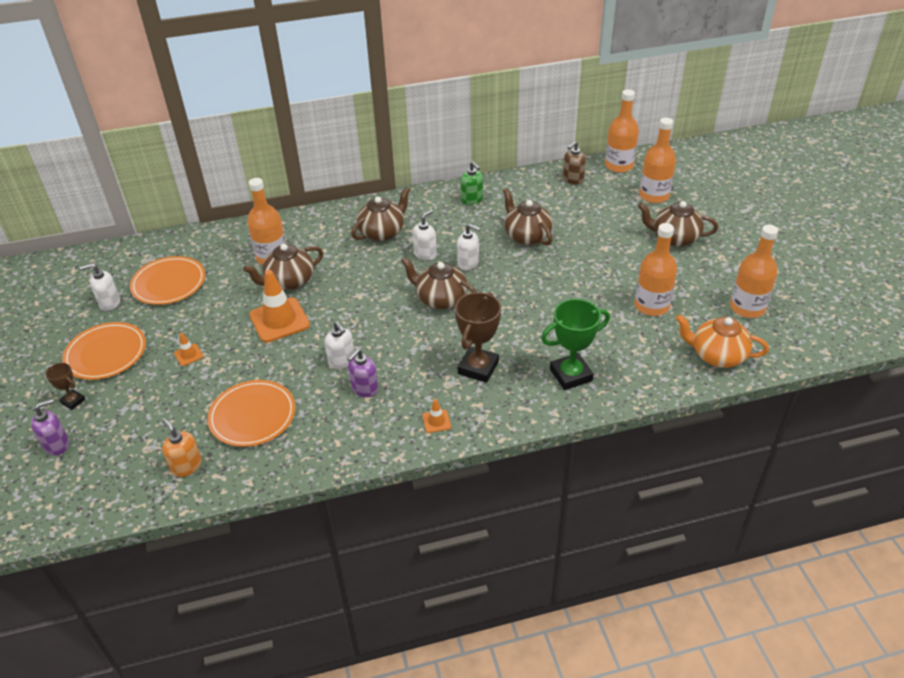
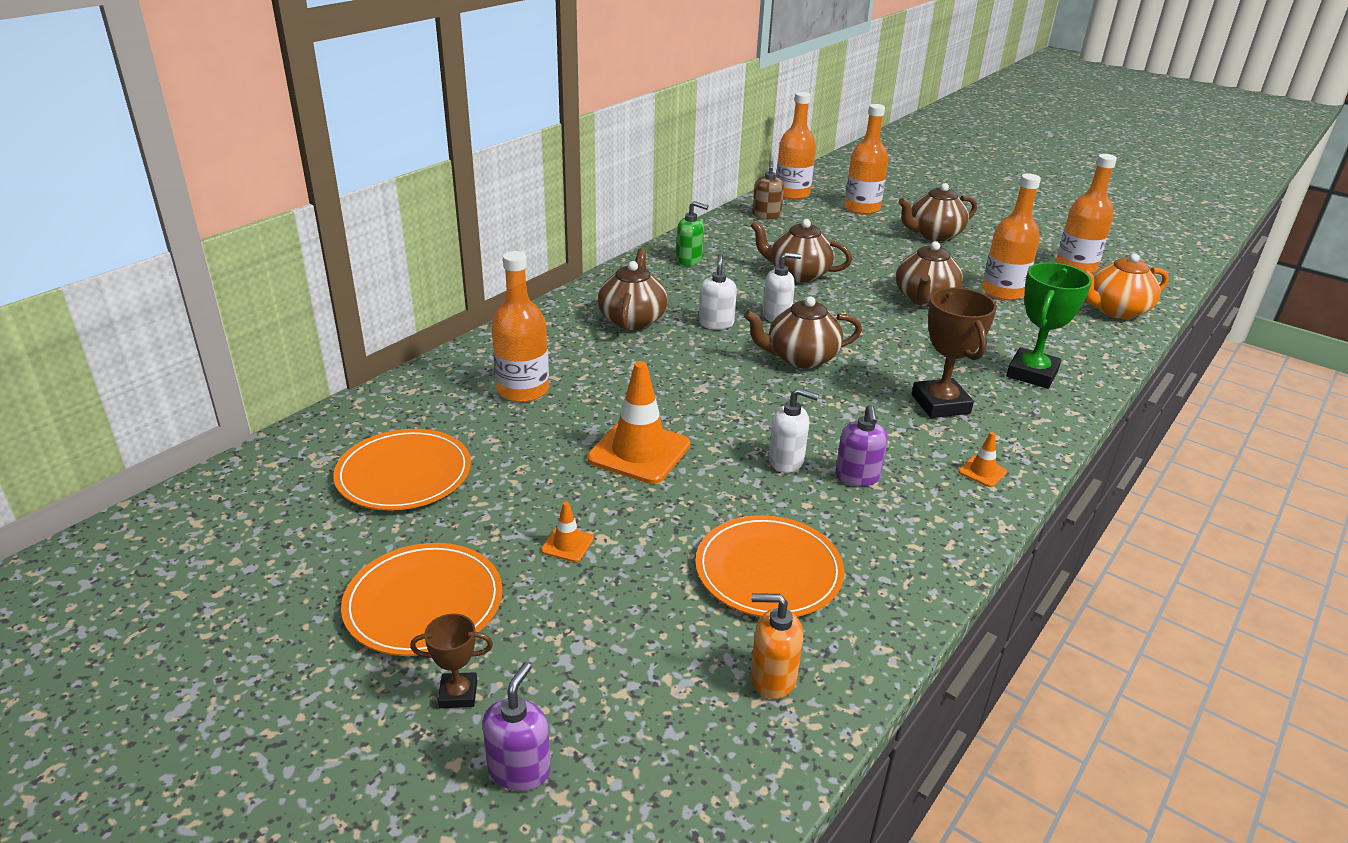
camera: 40 degrees left, 10 degrees down
(109, 303) = (333, 537): white soap dispenser -> none
(289, 281) = (588, 407): brown teapot -> brown teapot (924, 299)

